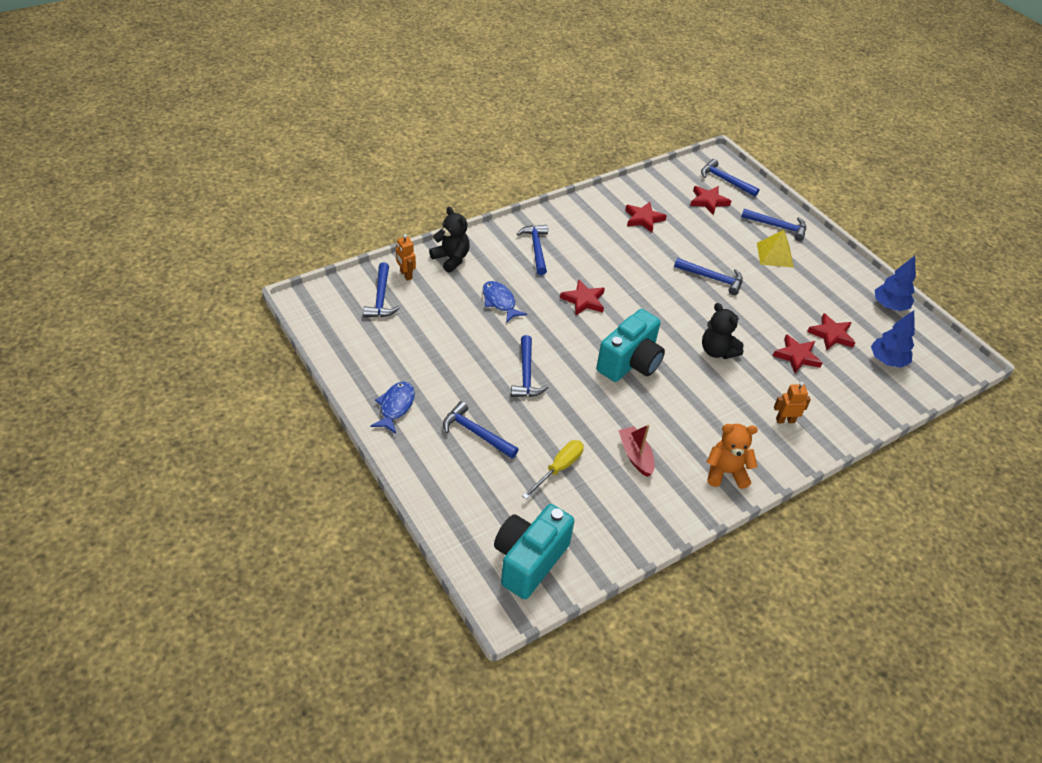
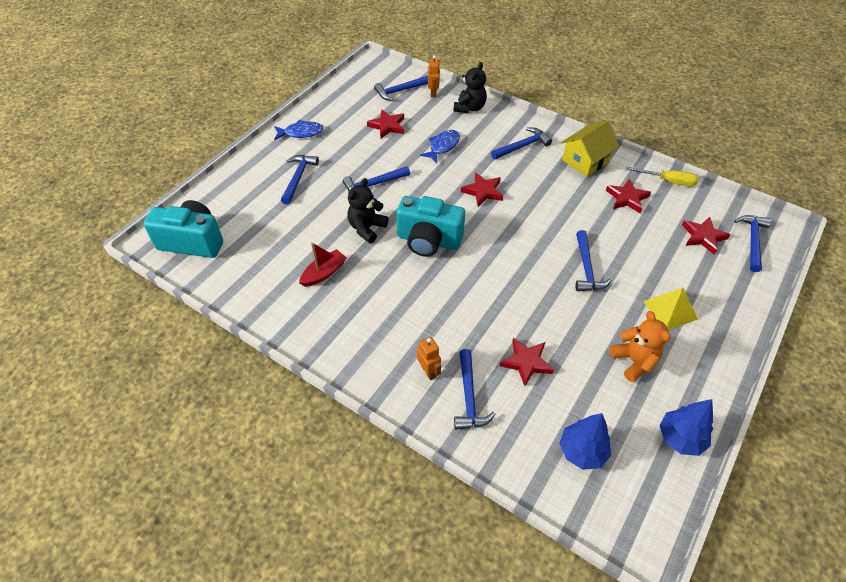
camera: 70 degrees right, 5 degrees up
(406, 275) = (433, 93): orange robot -> orange robot turned 150 degrees clockwise
(559, 468) = (287, 231): yellow screwdriver -> yellow screwdriver (668, 181)
(582, 220) = (585, 161): none -> yellow house
(717, 351) = (486, 296): black teddy bear -> black teddy bear (367, 228)
(725, 472) = (337, 339): orange teddy bear -> orange teddy bear (634, 361)
(777, 227) = (720, 302): blue hammer -> blue hammer (469, 397)
(831, 335) = (583, 387): red star -> red star (387, 126)

